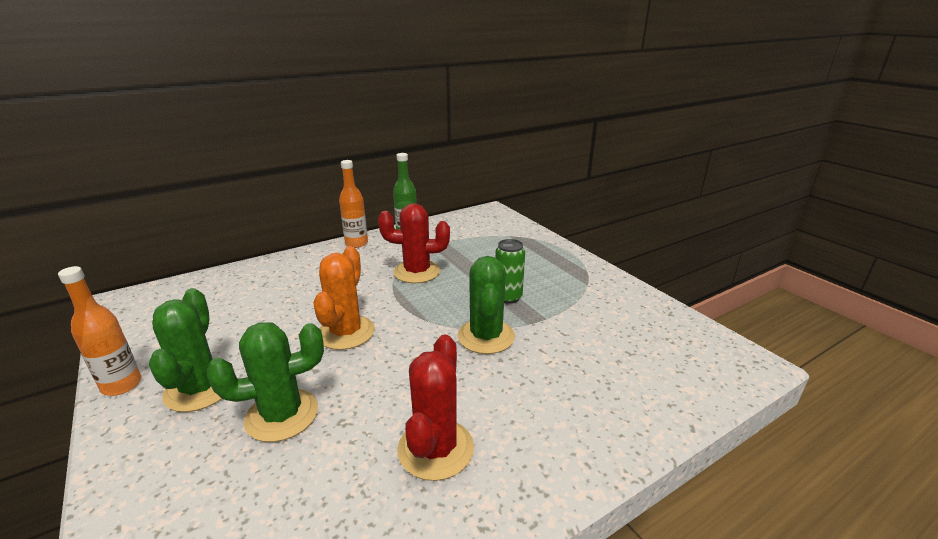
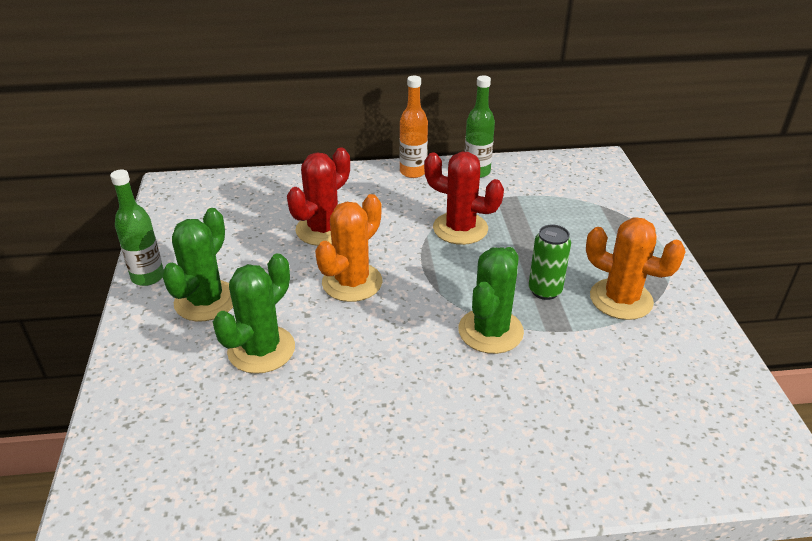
camera: 25 degrees right, 10 degrees up
(122, 385) = (148, 277): orange bottle -> green bottle
(282, 415) = (261, 349): green cactus -> green cactus turned 60 degrees counterclockwise
(435, 449) = (376, 429): red cactus -> red cactus (323, 229)
(564, 289) = (621, 299): none -> orange cactus

